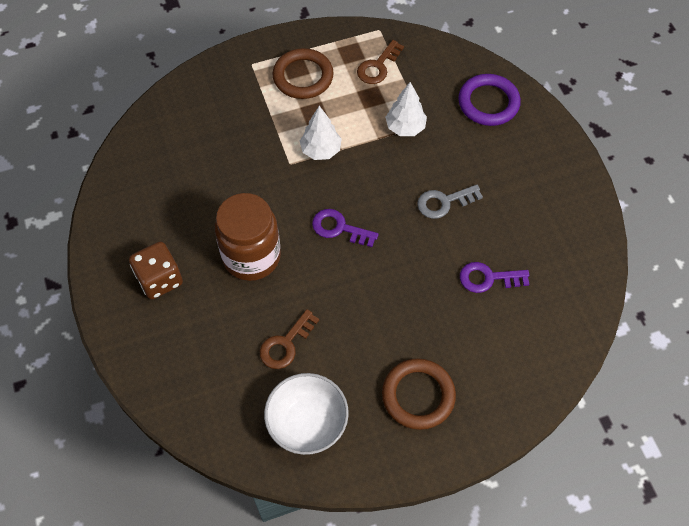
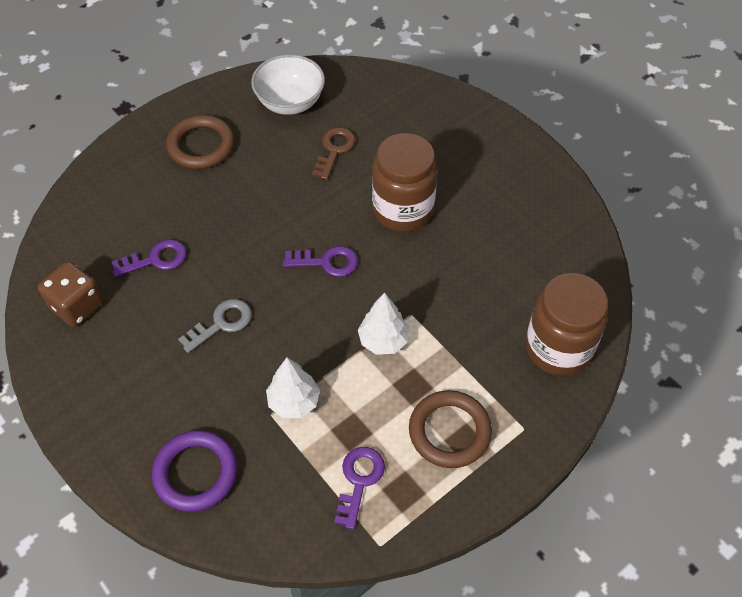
camera: 160 degrees right, 5 degrees down
(159, 279) = (478, 166): brown dice -> brown dice (77, 306)
(194, 105) = (558, 348): none -> brown jar
(378, 66) = (359, 480): brown key -> purple key

